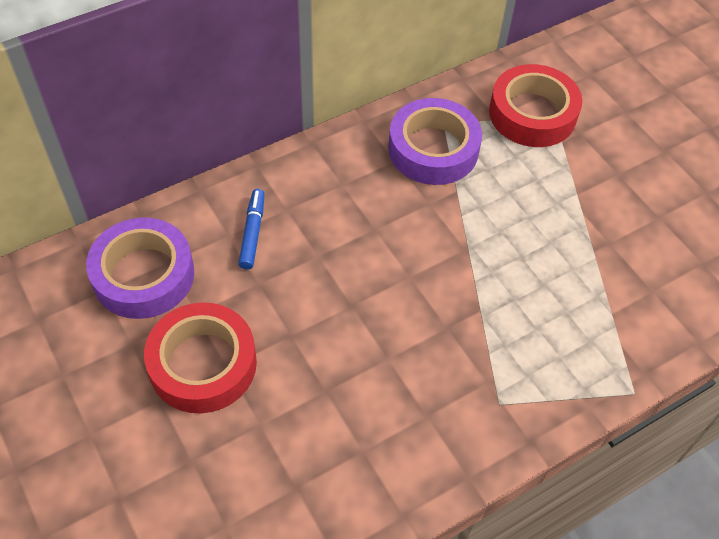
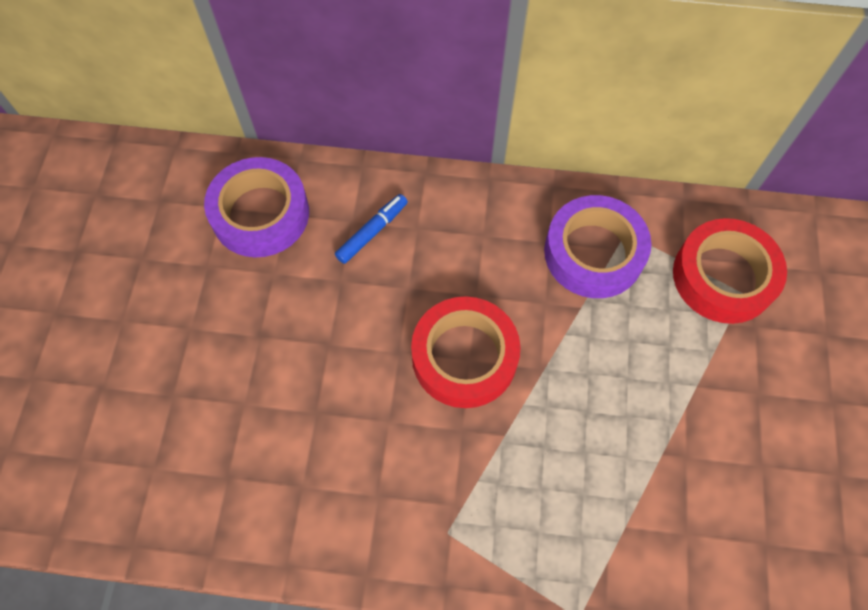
camera: 40 degrees right, 10 degrees up
(203, 364) = (243, 321): red tape -> red tape (464, 357)

